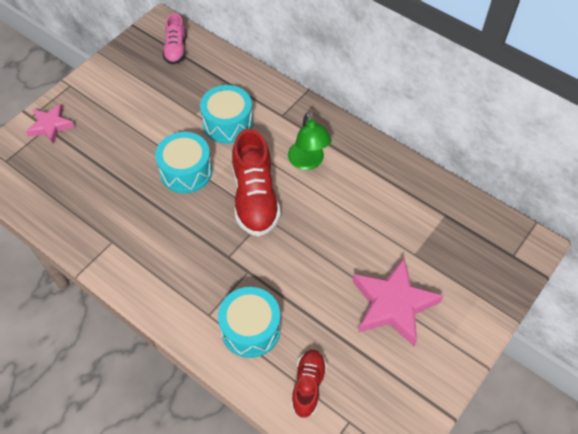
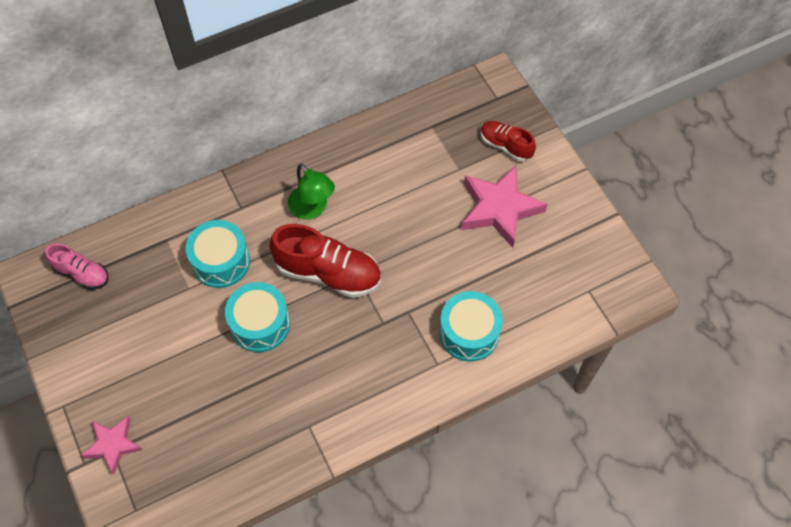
camera: 65 degrees left, 5 degrees up
(308, 162) = (312, 209): green lamp -> green lamp turned 45 degrees clockwise
(308, 386) = (544, 308): red shoe -> red shoe (505, 146)

